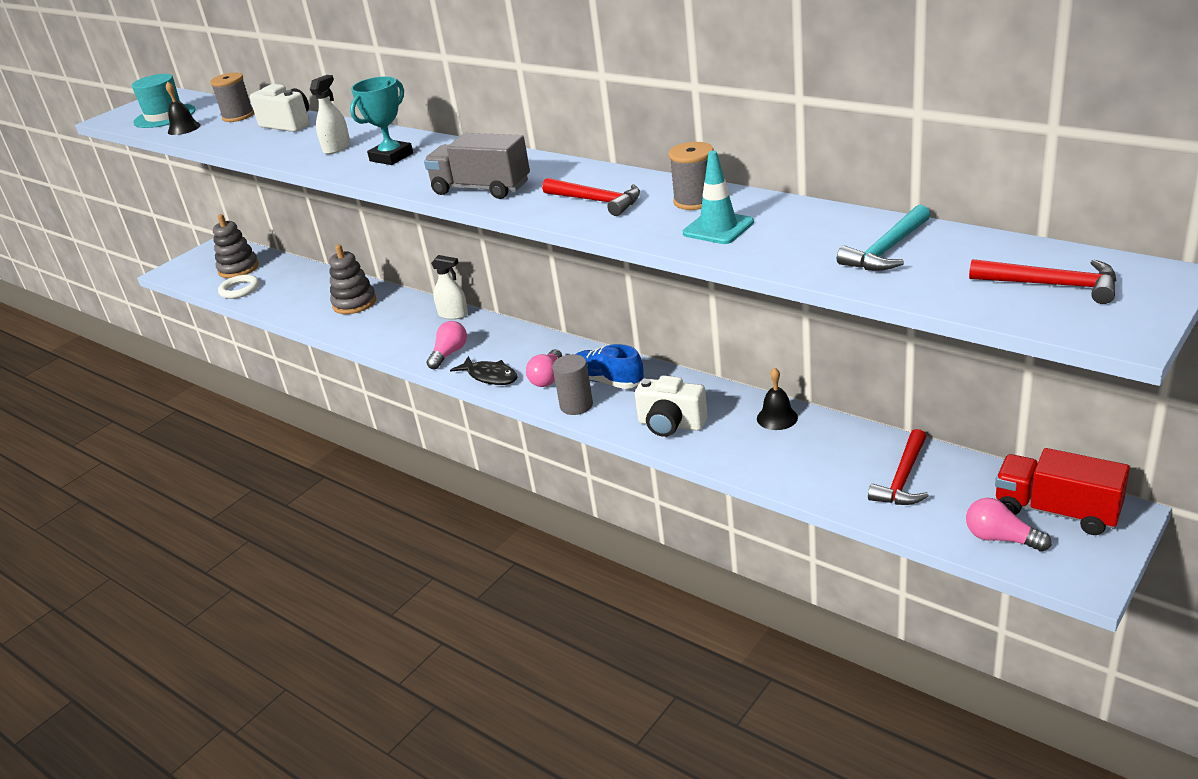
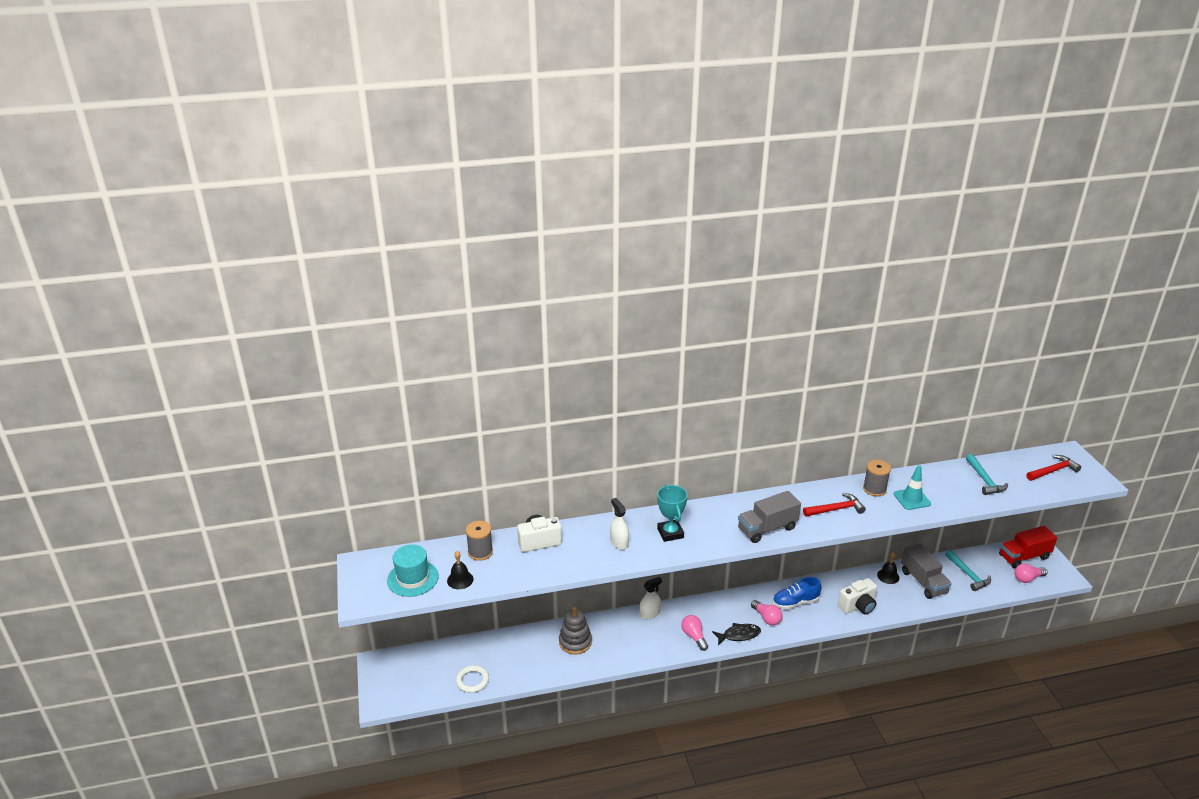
camera: 55 degrees left, 0 degrees up
(238, 269) = (436, 668): grey stacking toy -> none
(576, 405) = (805, 623): grey cylinder -> none
(814, 449) = (923, 582): none -> grey truck
(903, 478) = (968, 574): red hammer -> turquoise hammer

